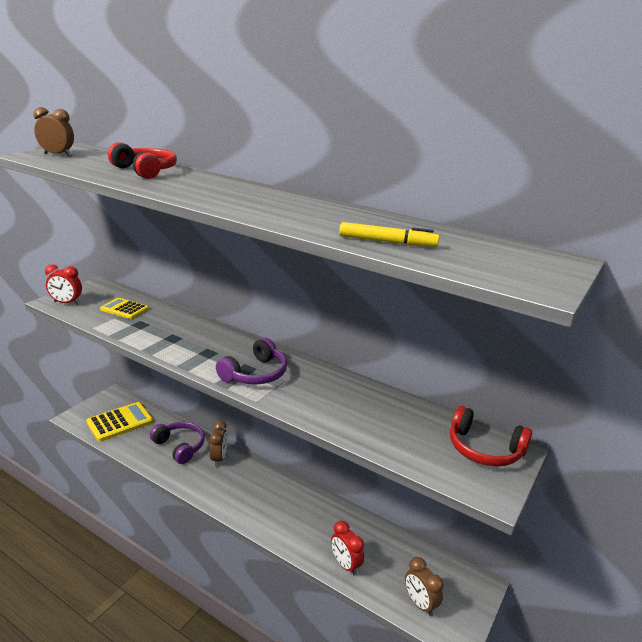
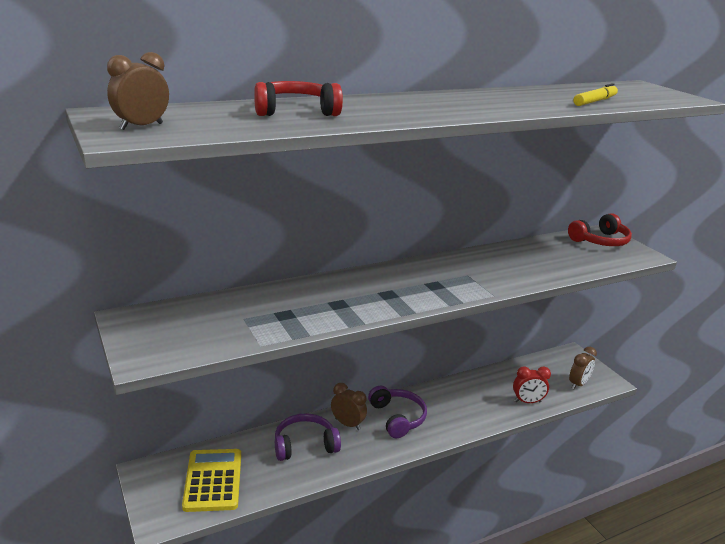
camera: 60 degrees left, 0 degrees up
(66, 303) = (161, 351): red clock -> none
(124, 309) = (231, 315): yellow calculator -> none
(255, 374) = (447, 283): purple headphones -> purple headphones (397, 418)
(420, 603) = (578, 384): brown clock -> brown clock turned 45 degrees counterclockwise

